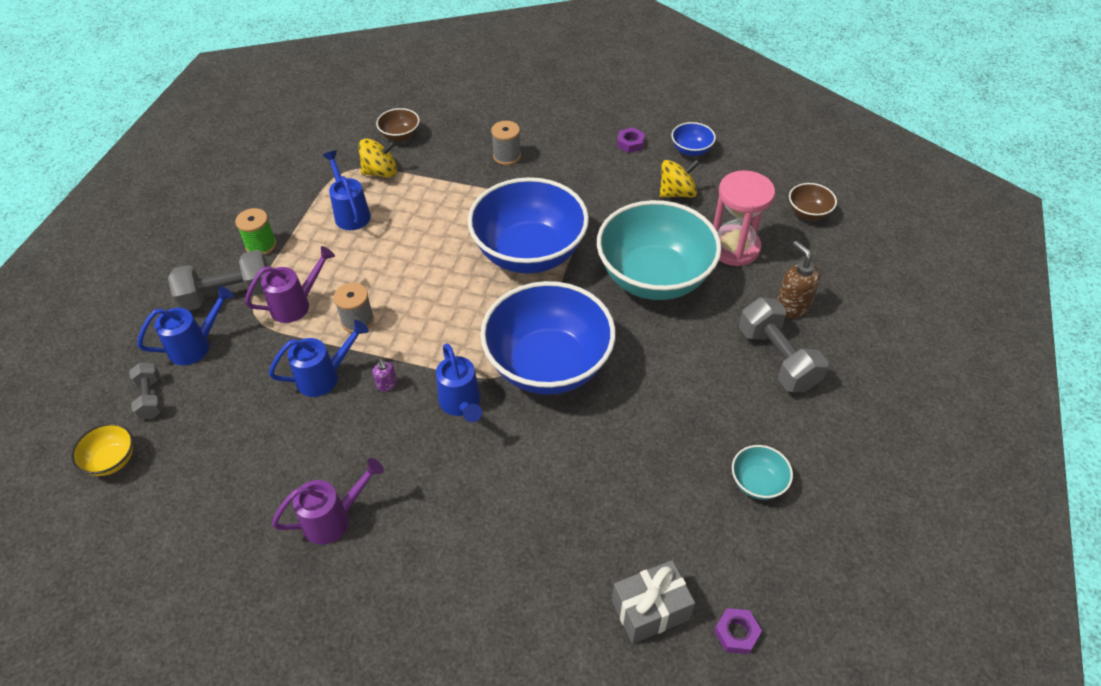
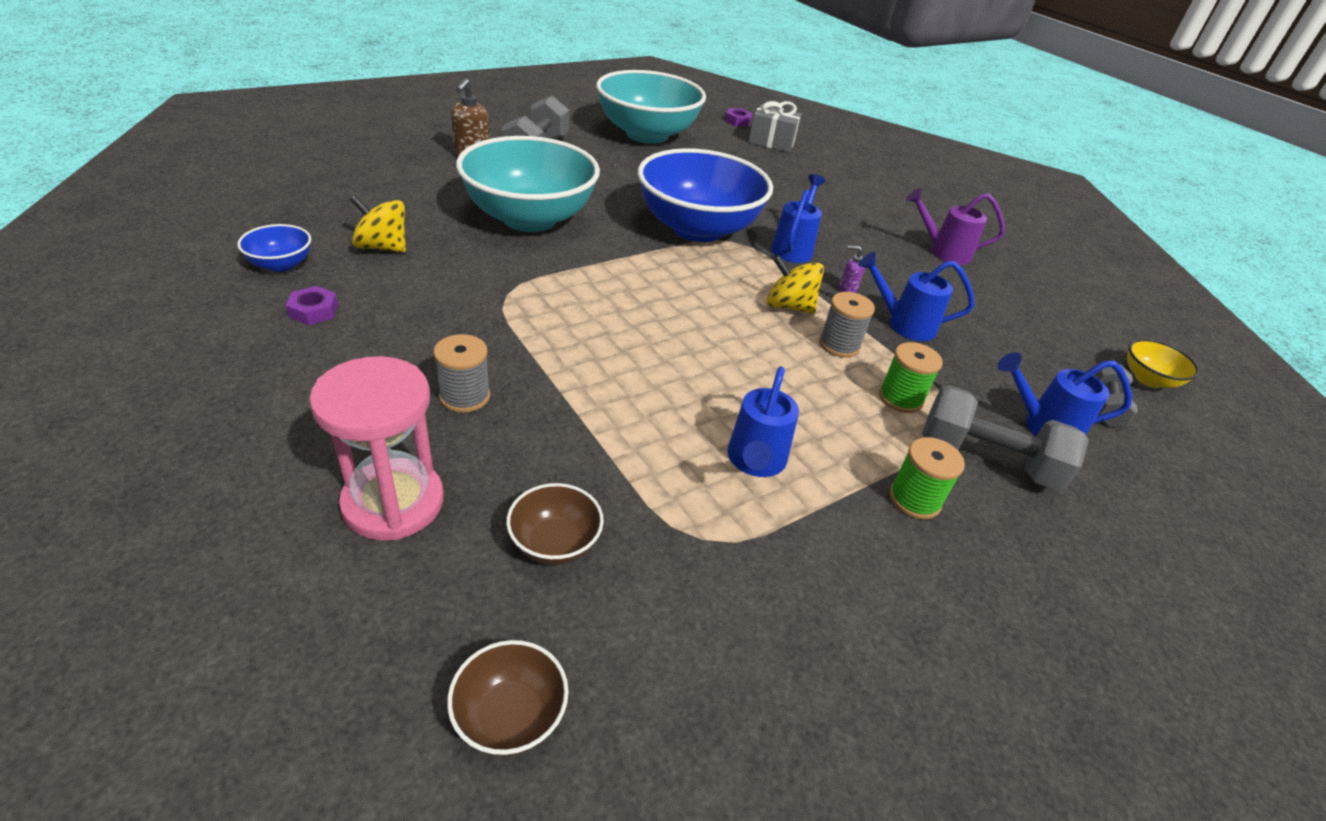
camera: 145 degrees left, 10 degrees down
(296, 304) = (900, 398): purple watering can -> green spool
(380, 172) = (655, 497): yellow spinning top -> yellow spinning top (789, 306)
(387, 385) = (847, 289): purple soap dispenser -> purple soap dispenser turned 90 degrees counterclockwise
(529, 253) = (602, 293): blue bowl -> none
(734, 248) = (432, 195): pink hourglass -> pink hourglass (393, 503)
(757, 483) = (647, 134): turquoise bowl -> turquoise bowl, size x2.41
(808, 213) = (327, 175): brown bowl -> brown bowl (510, 716)

